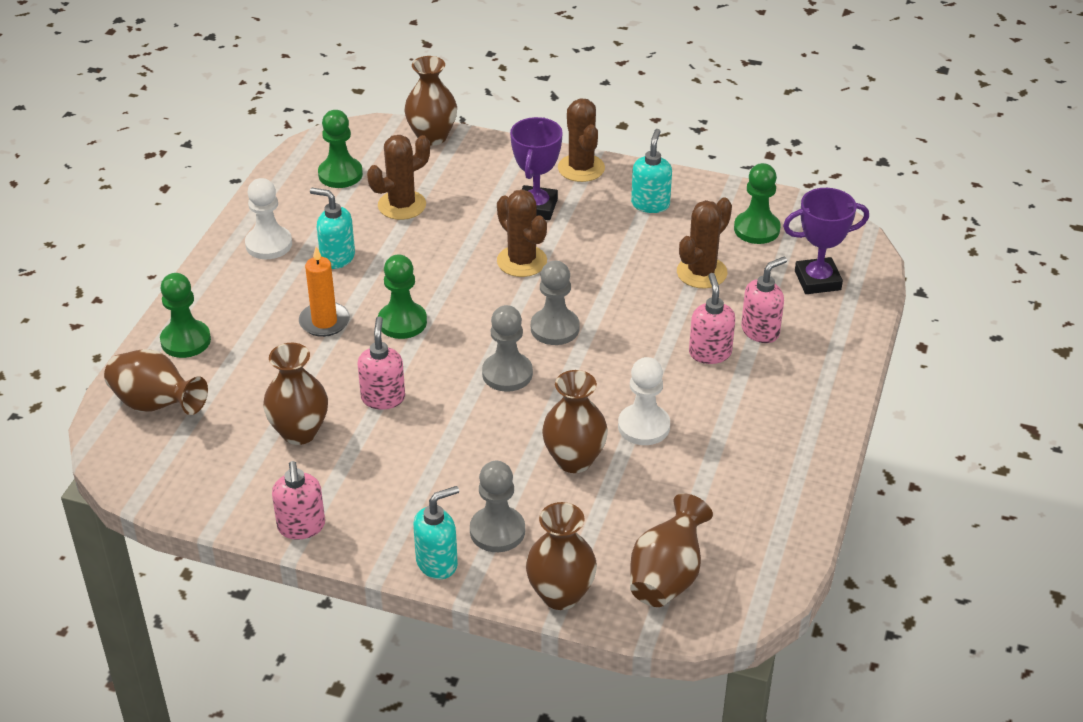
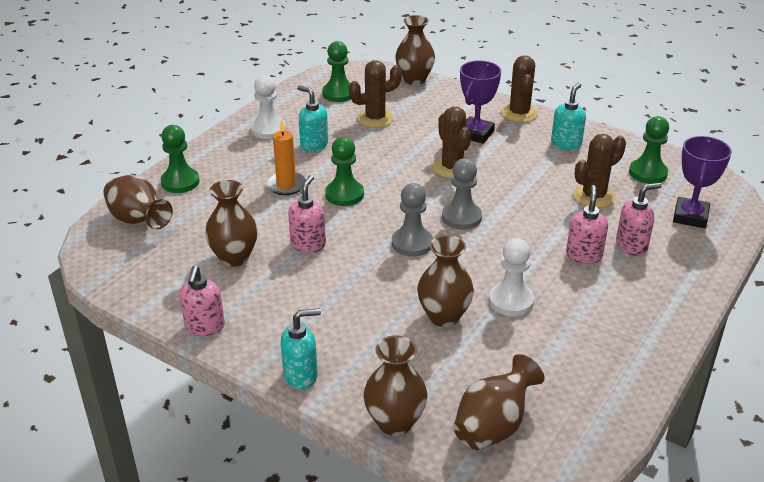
camera: 15 degrees right, 5 degrees down
(497, 531) = (360, 360): grey pawn -> none
(817, 280) = (690, 216): purple trophy -> purple trophy turned 75 degrees counterclockwise

